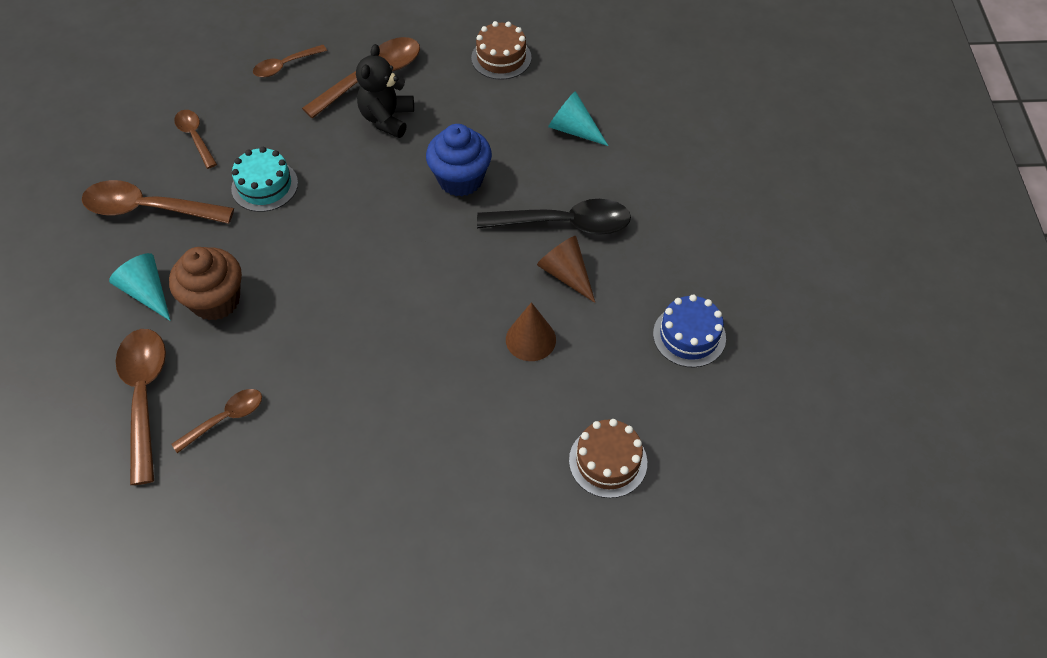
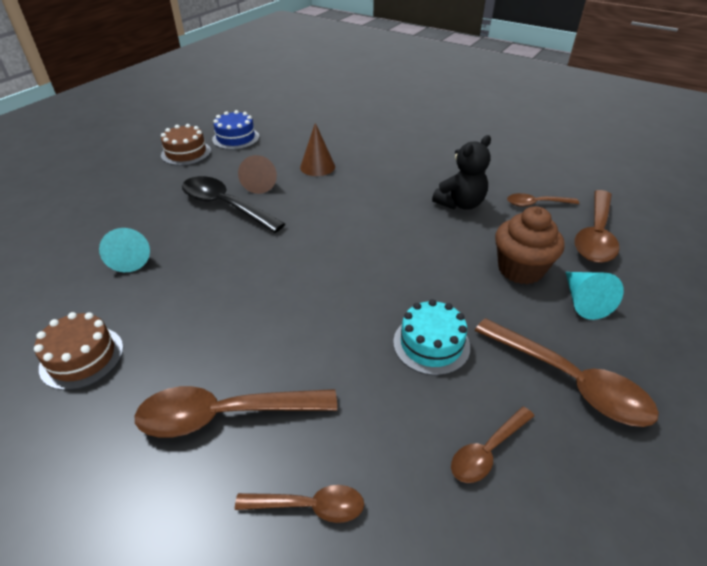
camera: 145 degrees left, 15 degrees down
(195, 137) = (487, 451): brown spoon -> brown spoon turned 45 degrees clockwise
(387, 119) = (260, 351): black teddy bear -> black teddy bear (460, 204)
(460, 179) = (257, 264): blue cupcake -> none
(608, 461) = (333, 120): brown cake -> brown cake (186, 153)

